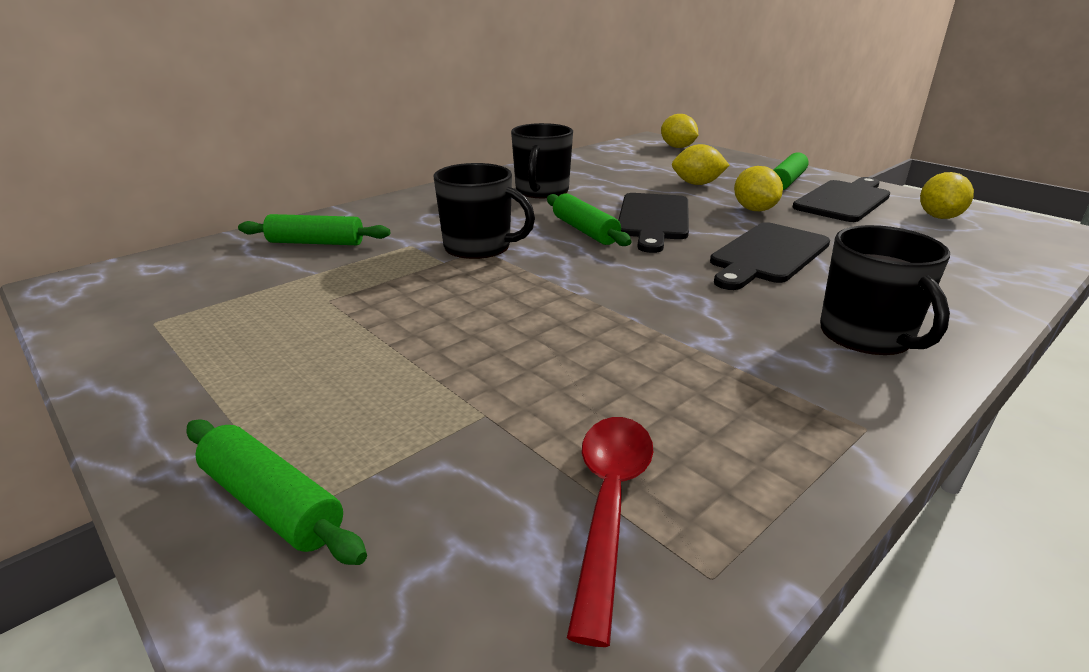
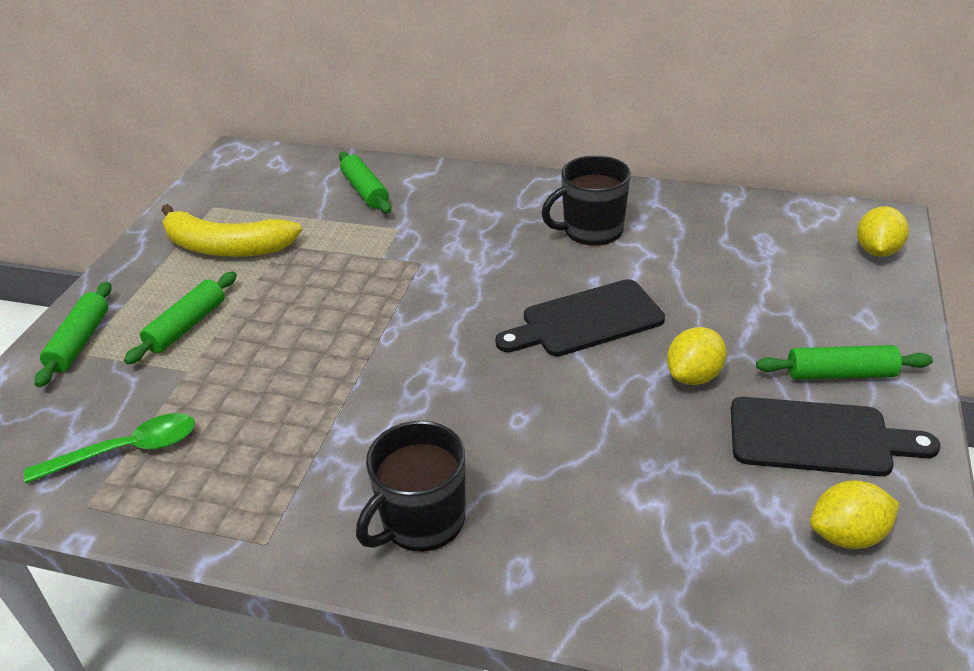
camera: 60 degrees right, 10 degrees up
(262, 332) = (226, 247): none -> yellow banana
(479, 247) = (424, 259): black mug -> none
(584, 231) = (513, 293): green rolling pin -> green rolling pin (186, 326)
(609, 505) = (127, 450): red spoon -> green spoon
(697, 184) = (739, 311): yellow lemon -> none
(767, 255) = (559, 419): black cutting board -> none

